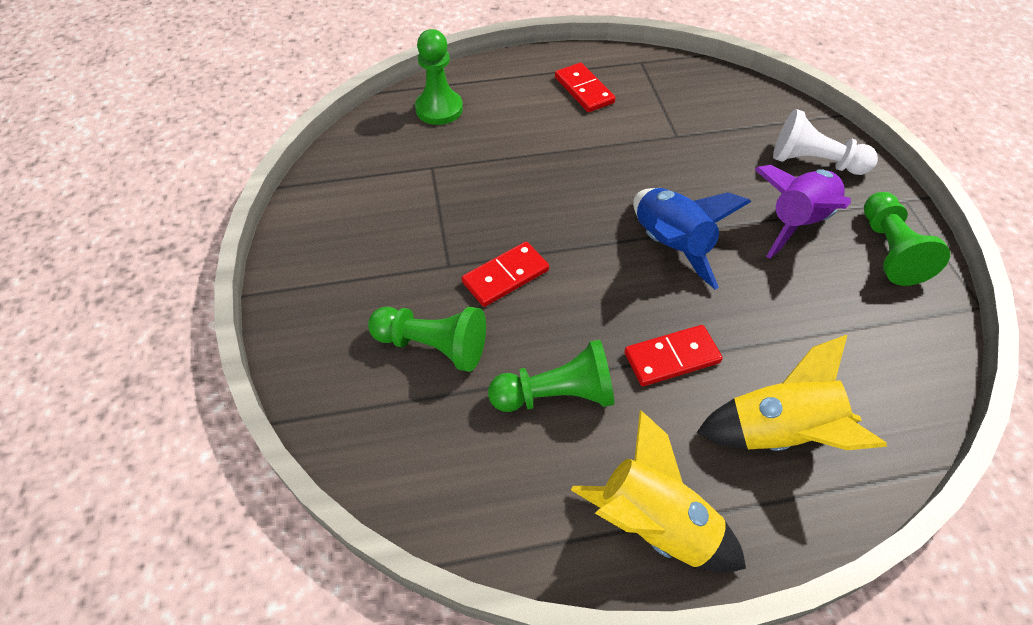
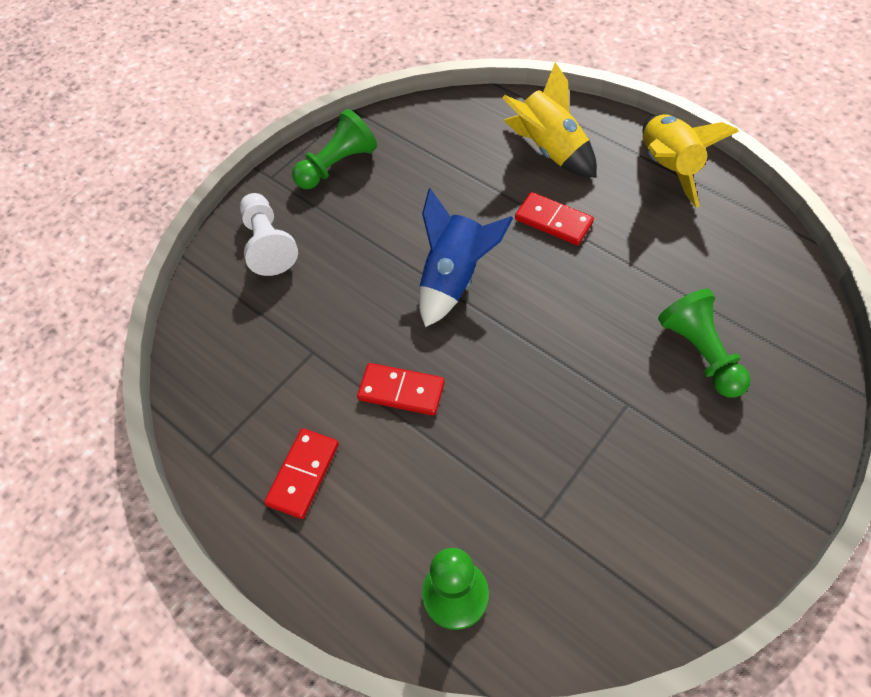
camera: 125 degrees left, 5 degrees up
(505, 276) = (594, 357): red domino -> red domino (401, 391)
(556, 395) = (649, 258): green pawn -> none
(797, 222) = (354, 222): purple rocket -> none

